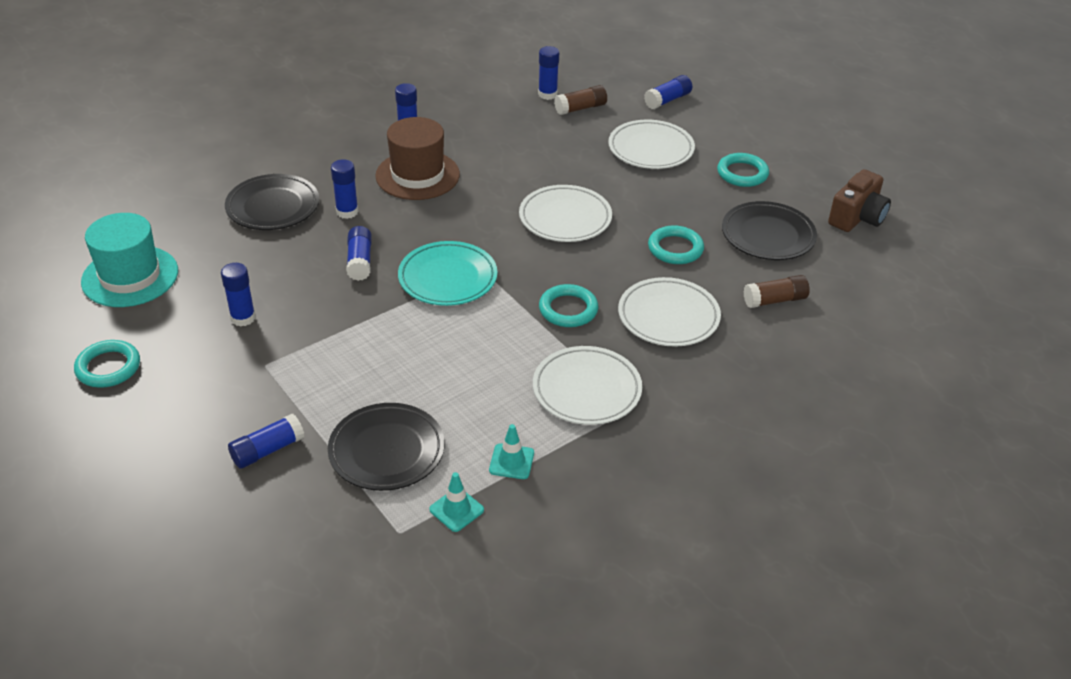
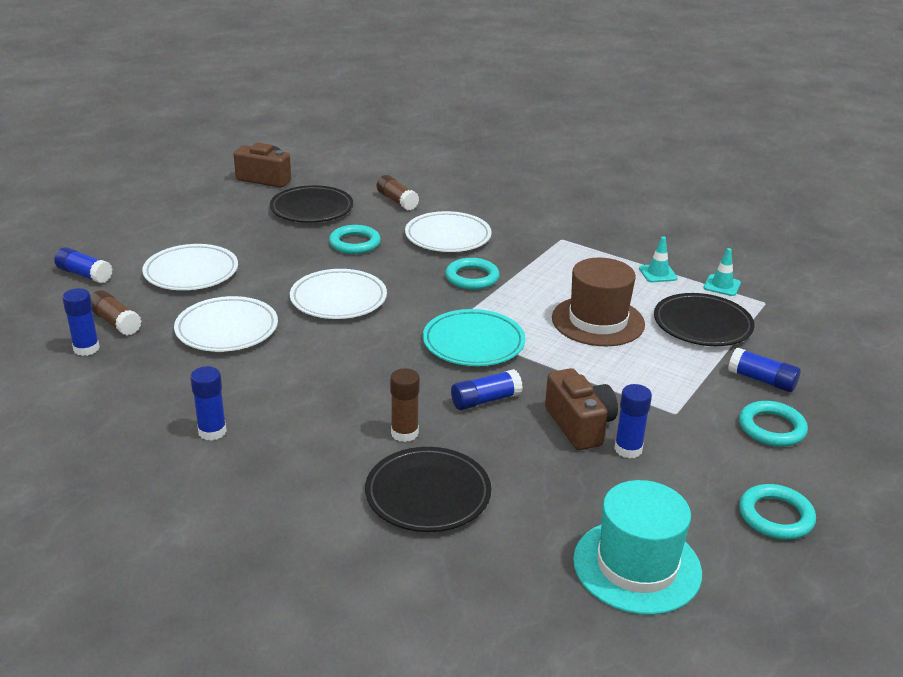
camera: 110 degrees left, 10 degrees down
(291, 302) = (579, 425): none -> brown camera
(347, 212) = (404, 433): blue glue stick -> brown glue stick
(417, 175) = (305, 402): brown hat -> brown hat (598, 321)
(587, 390) = (559, 257): white plate -> white plate (227, 329)
(742, 173) = (218, 226): turquoise ring -> turquoise ring (771, 428)

